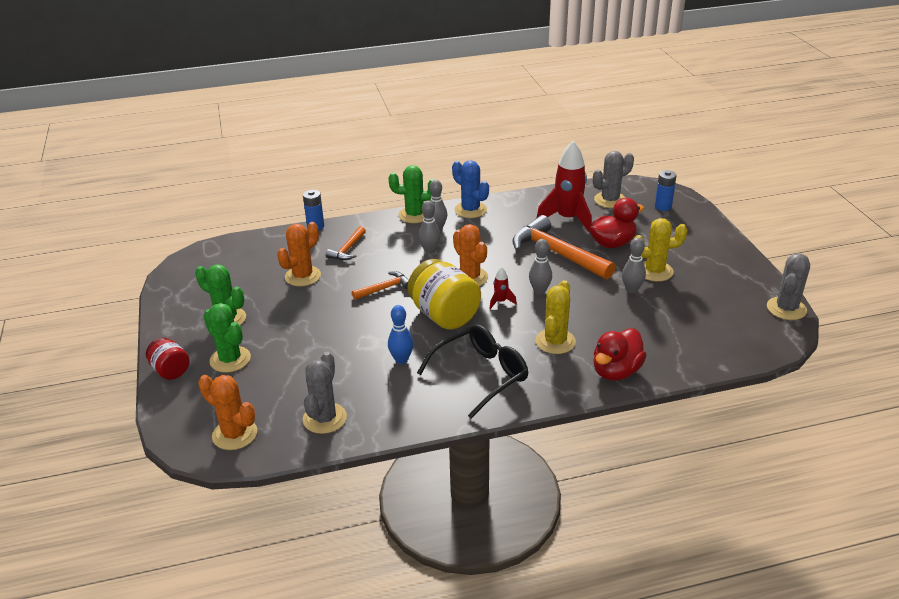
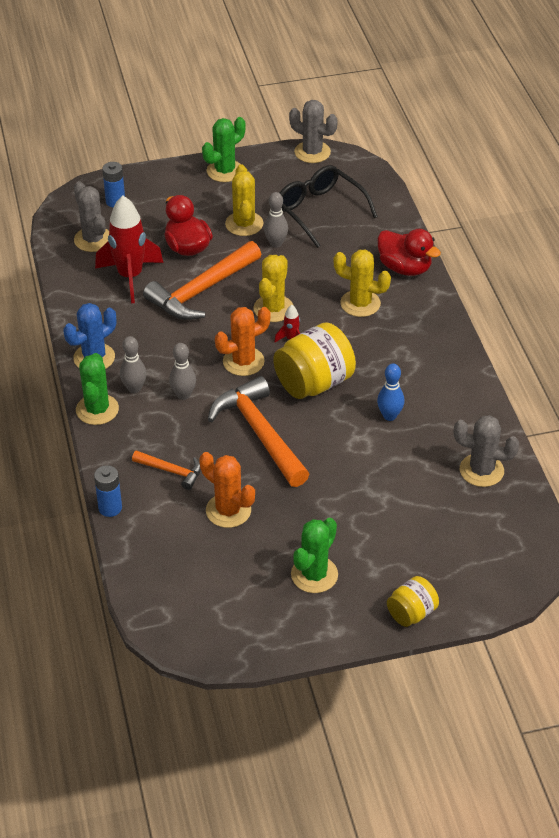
camera: 90 degrees left, 10 degrees up
(170, 370) = (411, 613): red jar -> yellow jar
(230, 359) = (391, 560): green cactus -> green cactus (224, 171)
(235, 434) = (509, 539): orange cactus -> none
(384, 288) = (260, 433): orange hammer -> orange hammer, size x1.98
(480, 375) = (413, 358): black glasses -> black glasses (320, 211)
(539, 291) = (273, 309): grey bowling pin -> yellow cactus

